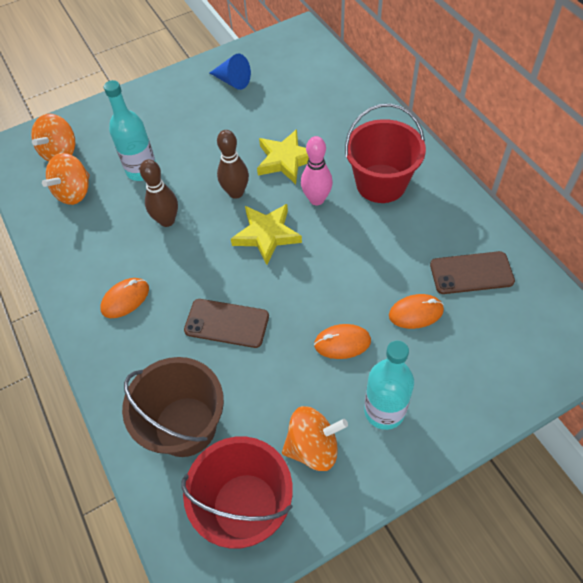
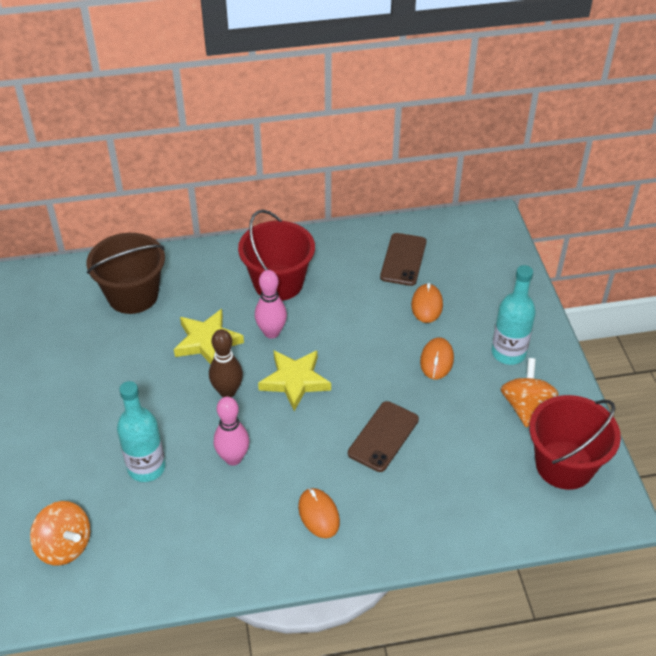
camera: 75 degrees left, 10 degrees down
(74, 192) = (141, 540): orange spinning top -> none
(167, 221) = (233, 458): brown bowling pin -> pink bowling pin
(185, 426) = (479, 491): brown bucket -> brown bucket (133, 295)
(233, 81) = (60, 355): blue cone -> none

